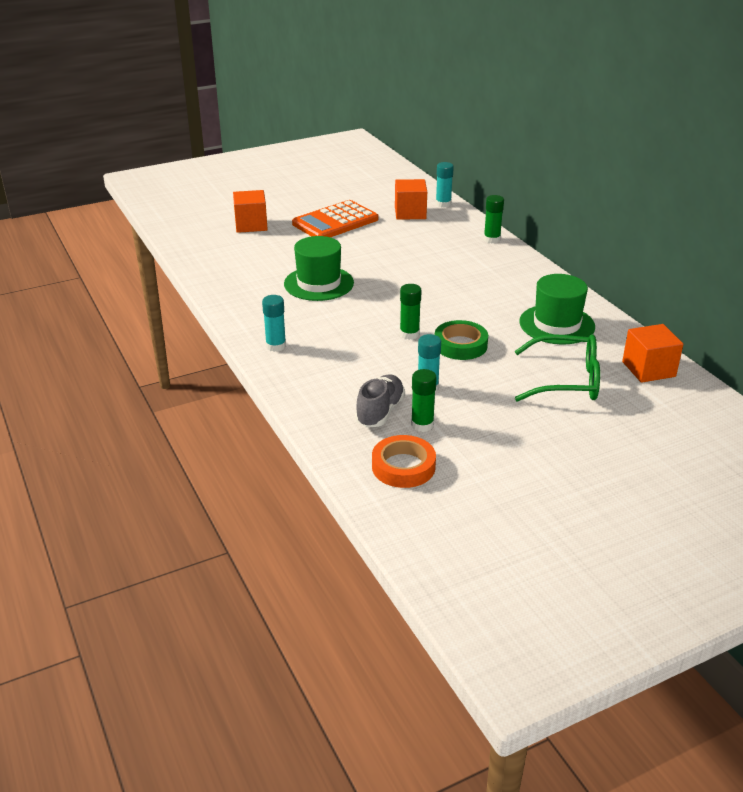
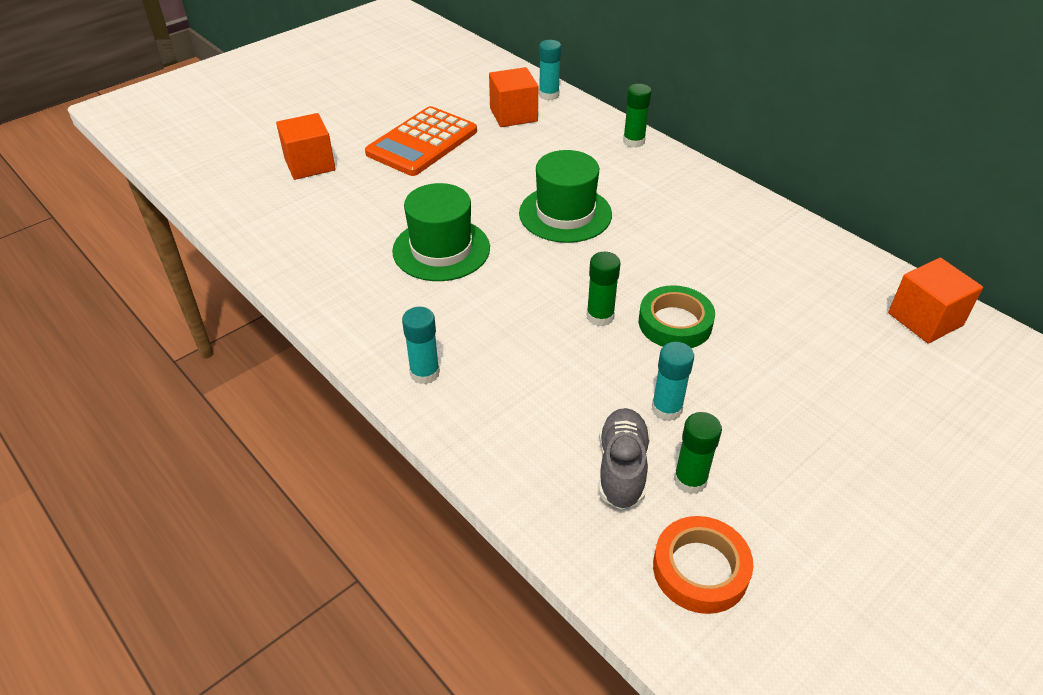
camera: 15 degrees left, 10 degrees up
(557, 324) = (778, 265): green hat -> green hat (565, 214)
(566, 380) = (837, 358): green glasses -> none

